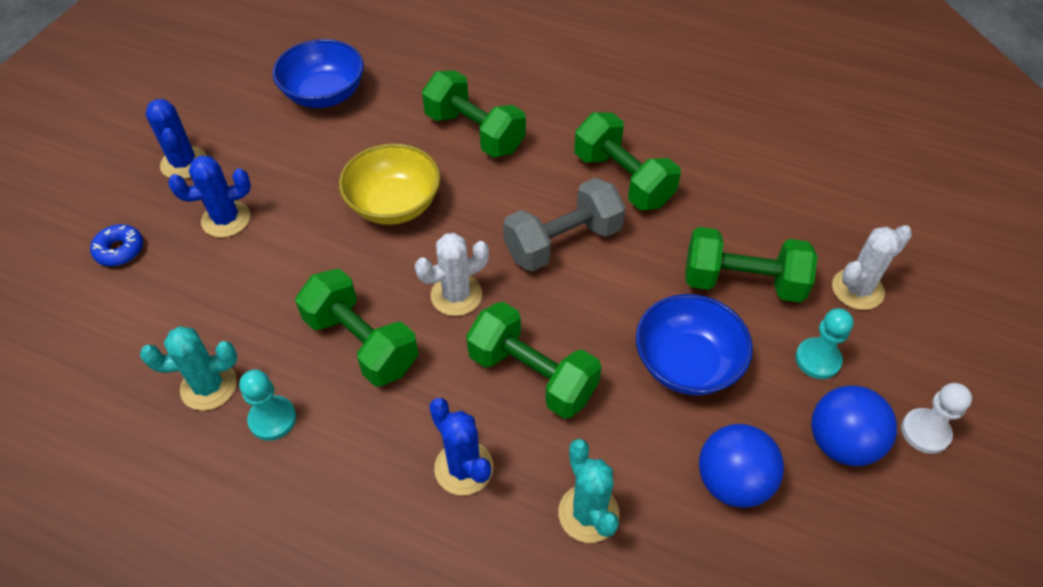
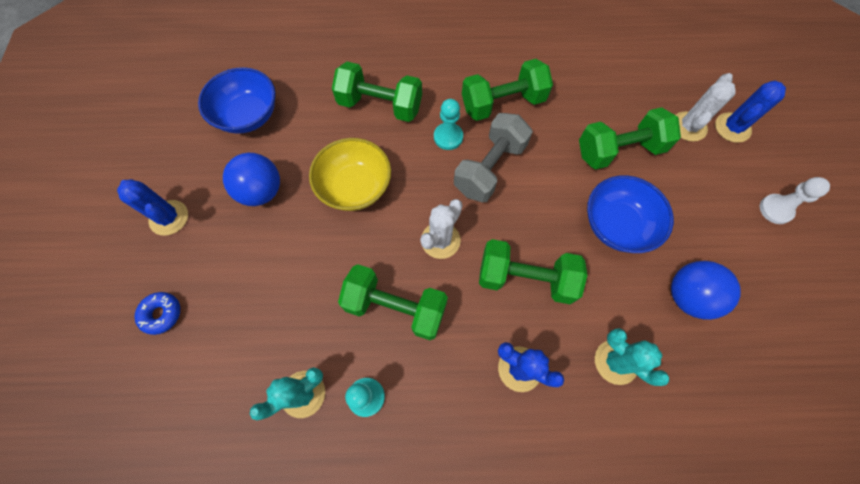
camera: 25 degrees left, 15 degrees up
(226, 219) = (233, 251): blue cactus -> blue cactus (732, 128)
(623, 179) = (502, 103): green dumbbell -> green dumbbell turned 45 degrees counterclockwise
(817, 359) = (691, 187): turquoise pawn -> turquoise pawn (448, 137)
(841, 443) = (734, 239): blue ball -> blue ball (261, 191)

